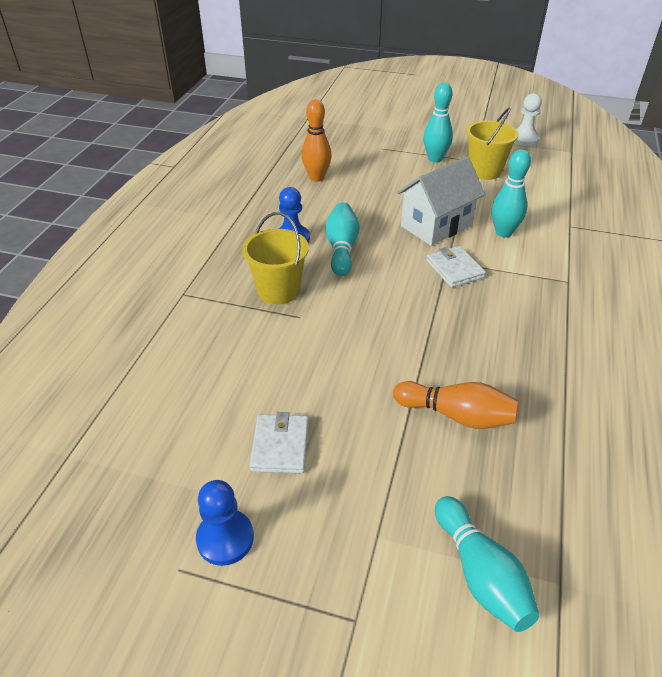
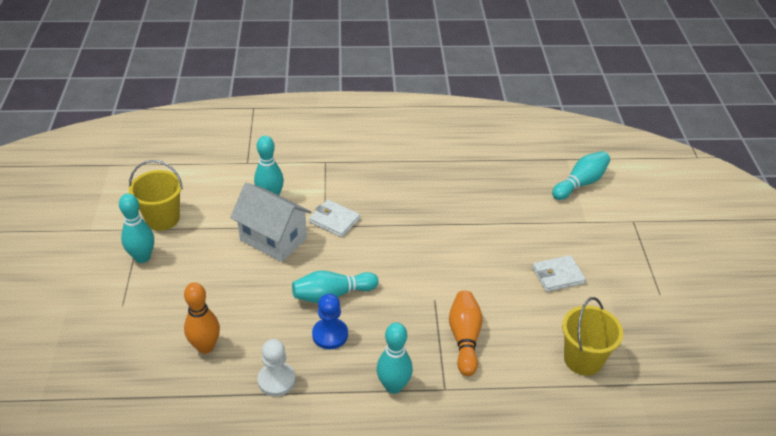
camera: 110 degrees left, 0 degrees up
(209, 263) = (393, 386): none -> turquoise bowling pin
(225, 538) = (631, 281): blue pawn -> none
(278, 291) = (410, 322): yellow bucket -> yellow bucket (583, 359)
(454, 269) = (334, 220): white wallet -> white wallet turned 75 degrees clockwise
(456, 415) = (486, 202): orange bowling pin -> orange bowling pin (464, 338)
(524, 139) = (85, 197): white pawn -> white pawn (276, 380)

